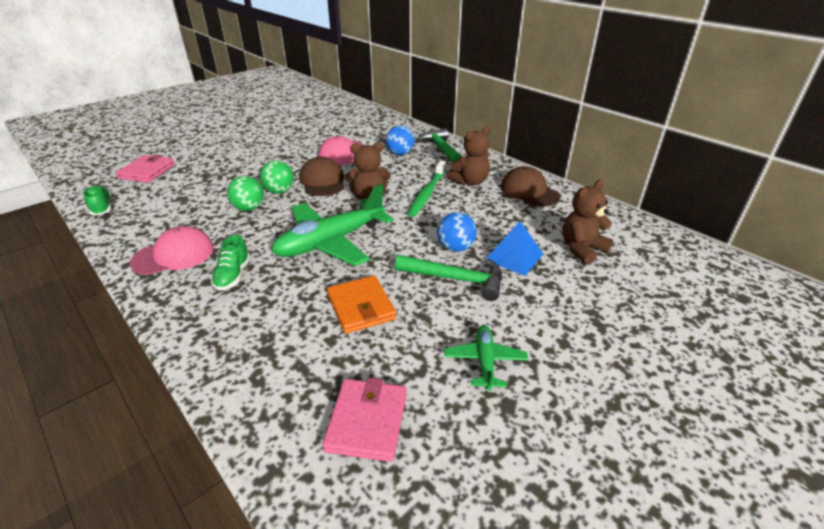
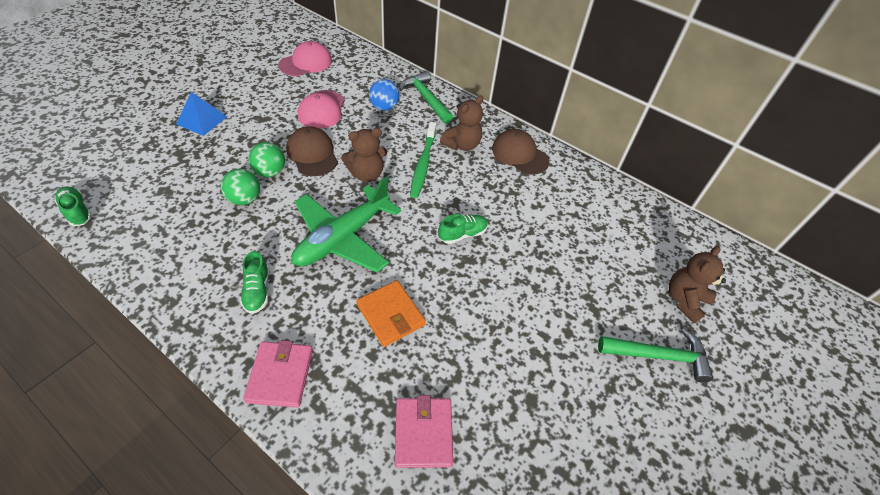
camera: 15 degrees left, 15 degrees up
(147, 171) = (108, 152): pink wallet -> pink wallet (280, 375)
(174, 255) = (186, 271): pink cap -> pink cap (306, 63)
(455, 248) = (462, 234): blue ball -> green shoe
(456, 279) = (469, 272): green hammer -> green hammer (658, 356)
(485, 361) = (507, 360): green plane -> none
(514, 256) = (516, 240): blue pyramid -> blue pyramid (201, 120)
(581, 249) = (573, 225): brown teddy bear -> brown teddy bear (684, 300)

